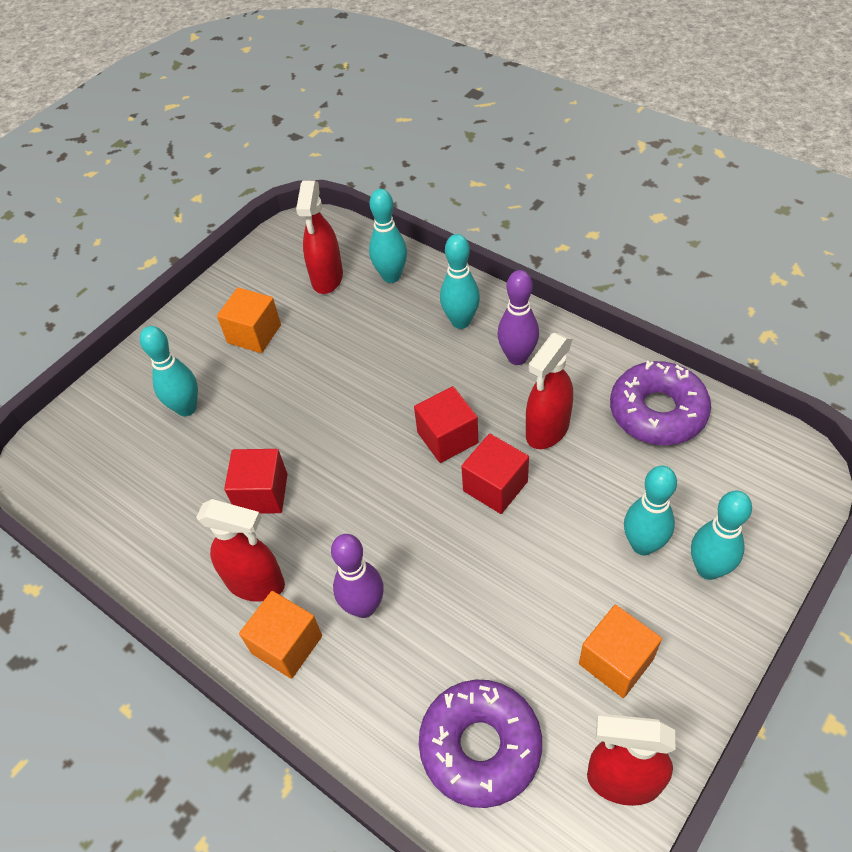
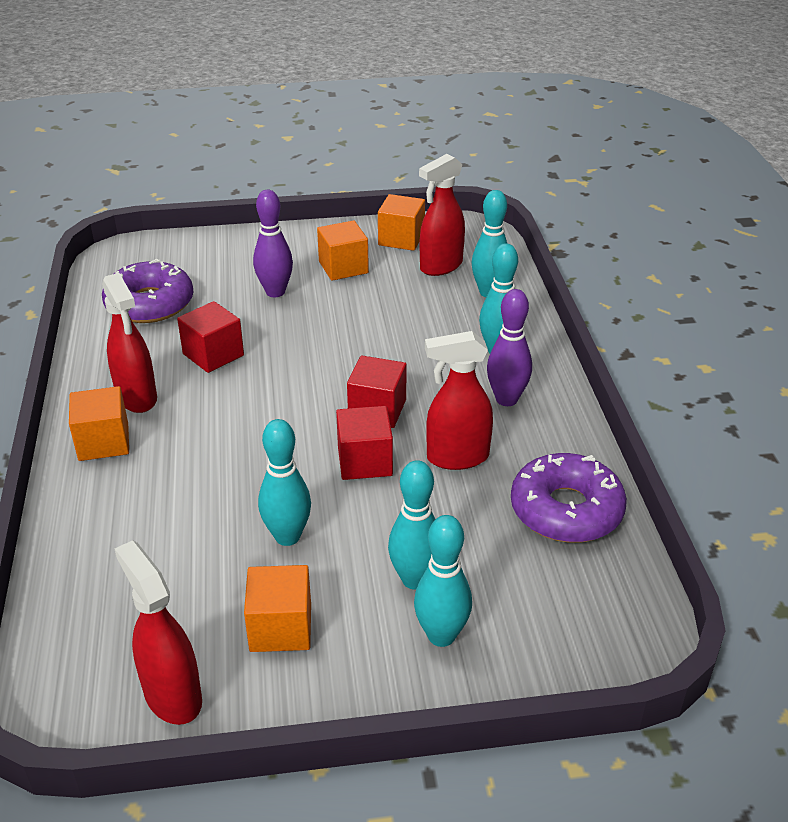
camera: 40 degrees right, 15 degrees down
(186, 408) = (241, 280): turquoise bowling pin -> turquoise bowling pin (287, 536)
(264, 275) = (401, 239): none -> orange cube
(364, 607) = (175, 459): purple bowling pin -> purple bowling pin (275, 292)
(480, 746) = (120, 592): purple donut -> purple donut (149, 304)

